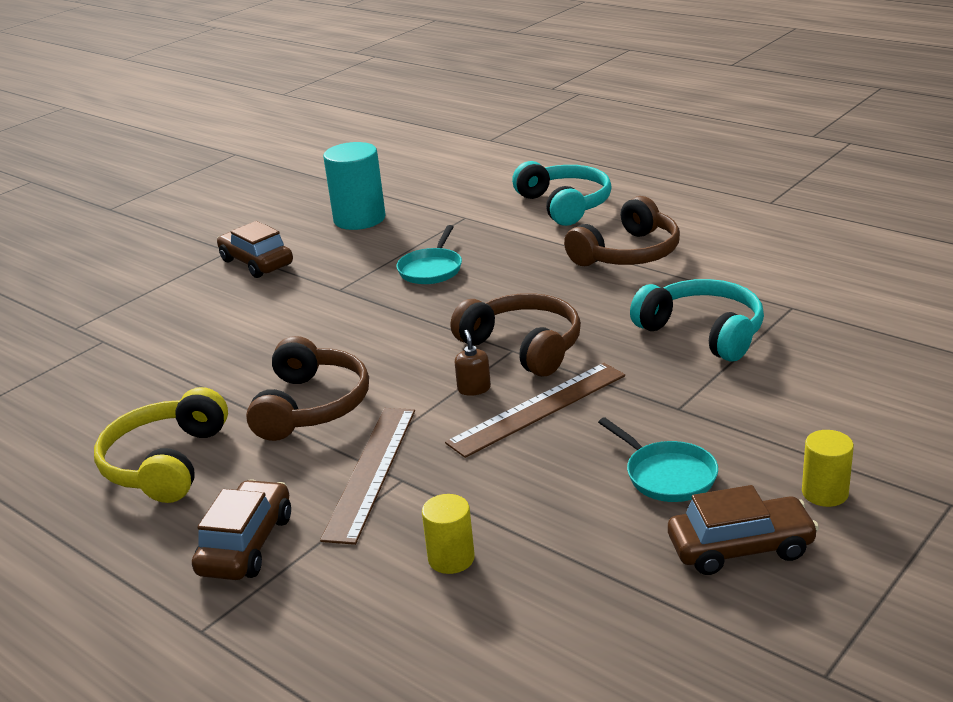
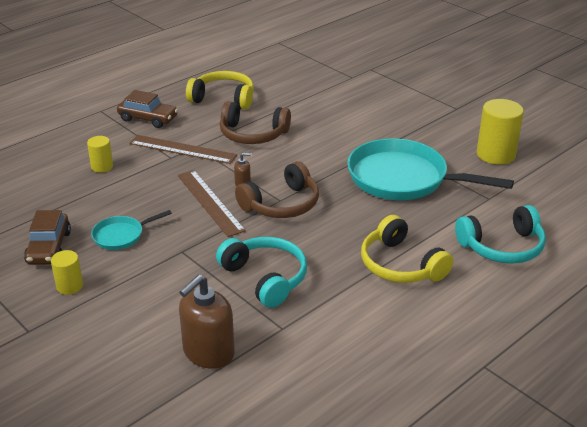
camera: 95 degrees right, 5 degrees up
(256, 263) = (435, 117): brown car -> none
(359, 219) = (495, 154): turquoise cylinder -> yellow cylinder
(431, 269) = (403, 178): turquoise pan -> turquoise pan, size x2.16
(628, 253) = (400, 265): brown headphones -> yellow headphones
(703, 332) = (265, 278): turquoise headphones -> turquoise headphones turned 90 degrees counterclockwise
(872, 346) = (208, 352): none -> brown soap dispenser

